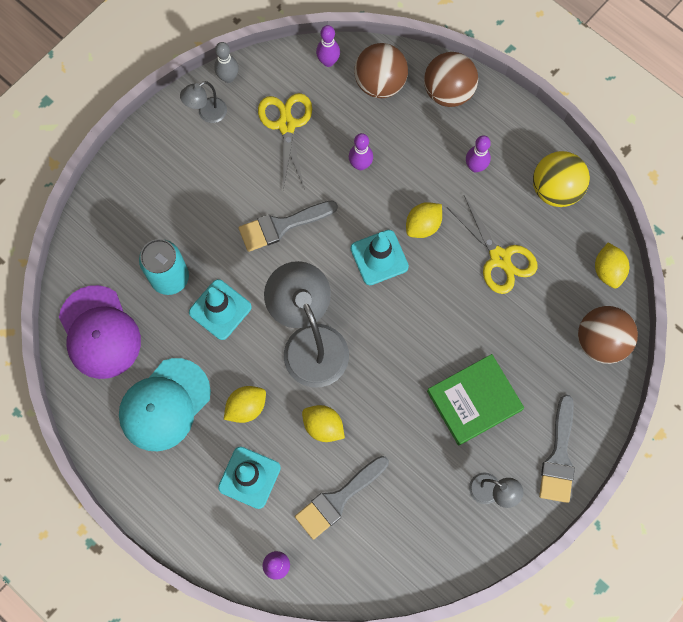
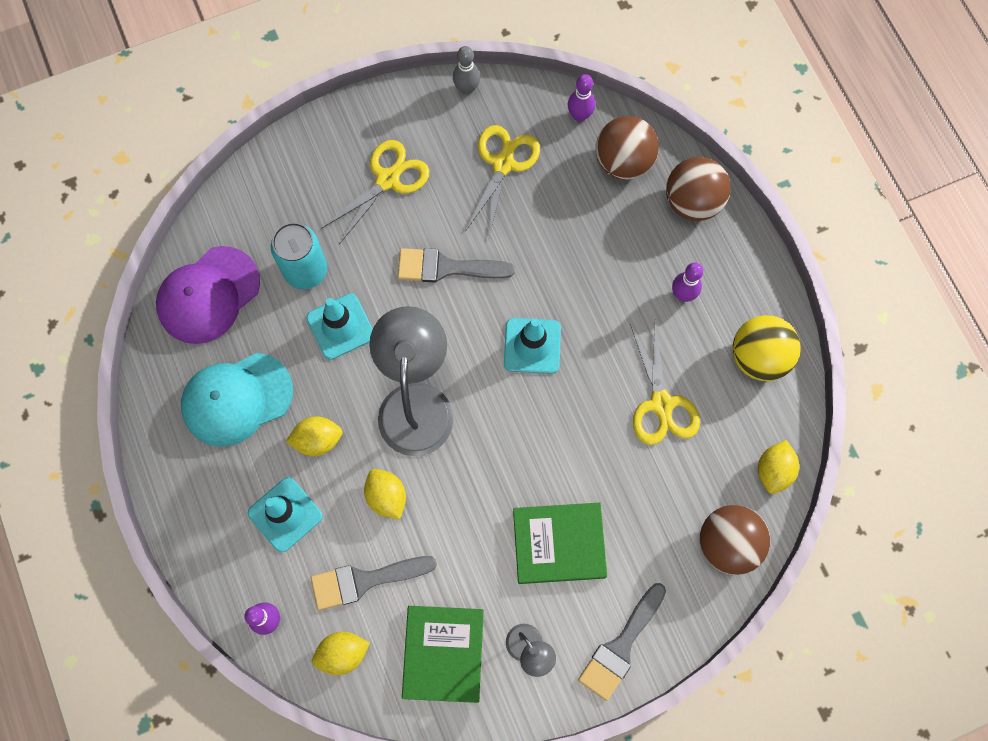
camera: 25 degrees right, 0 degrees up
(99, 332) = (208, 295): purple cap -> purple cap turned 45 degrees clockwise
(200, 176) = (388, 179): none -> yellow scissors
(207, 114) = (426, 117): grey lamp -> none
(360, 165) = (560, 239): purple bowling pin -> none
(423, 225) = (595, 332): yellow lemon -> yellow lemon (342, 653)
(427, 526) = (443, 653): none -> green book

